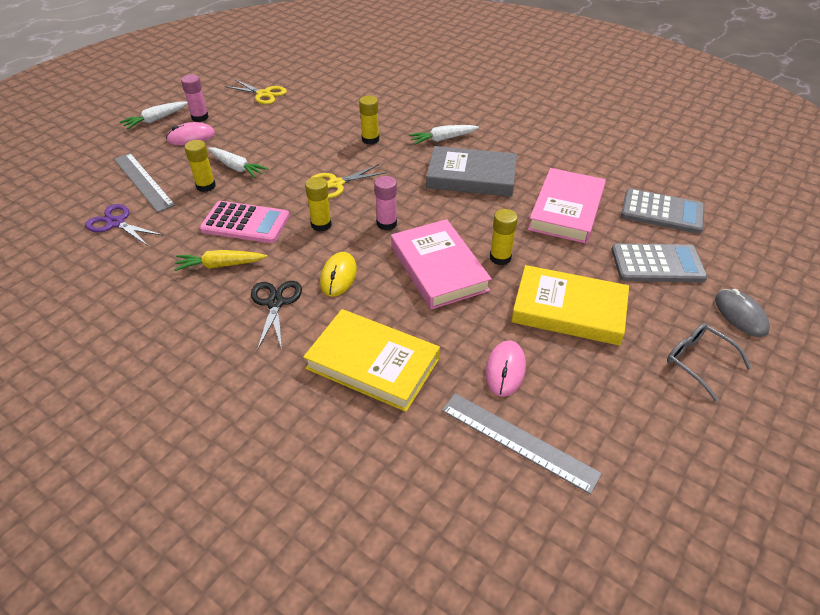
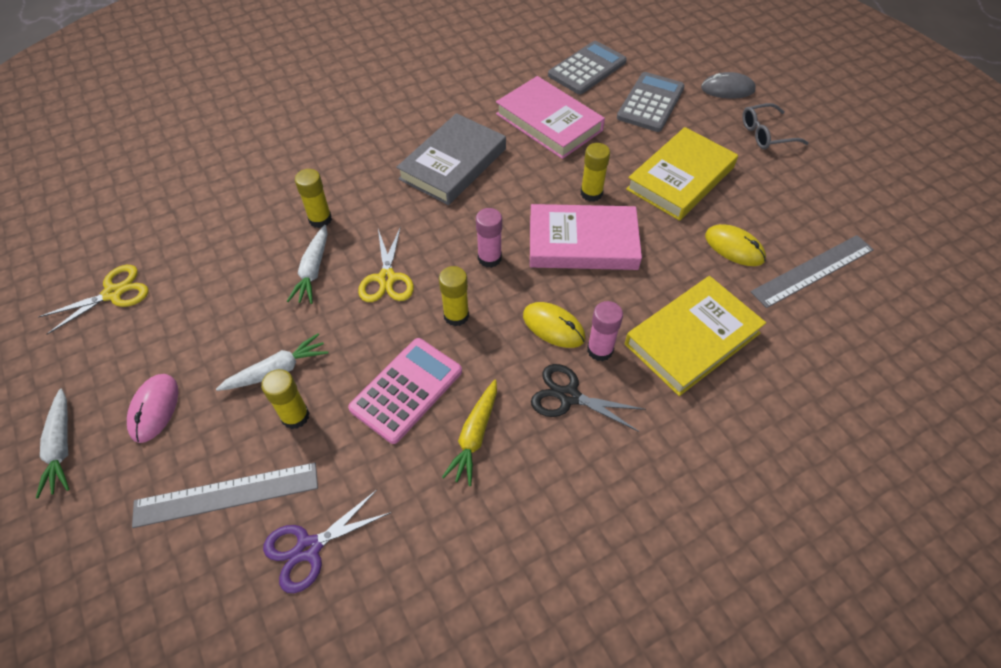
camera: 65 degrees left, 10 degrees up
(200, 117) = (108, 386): pink glue stick -> pink glue stick (600, 350)
(443, 139) = (369, 159): white carrot -> white carrot (313, 270)
(505, 370) = (734, 247): pink mouse -> yellow mouse

